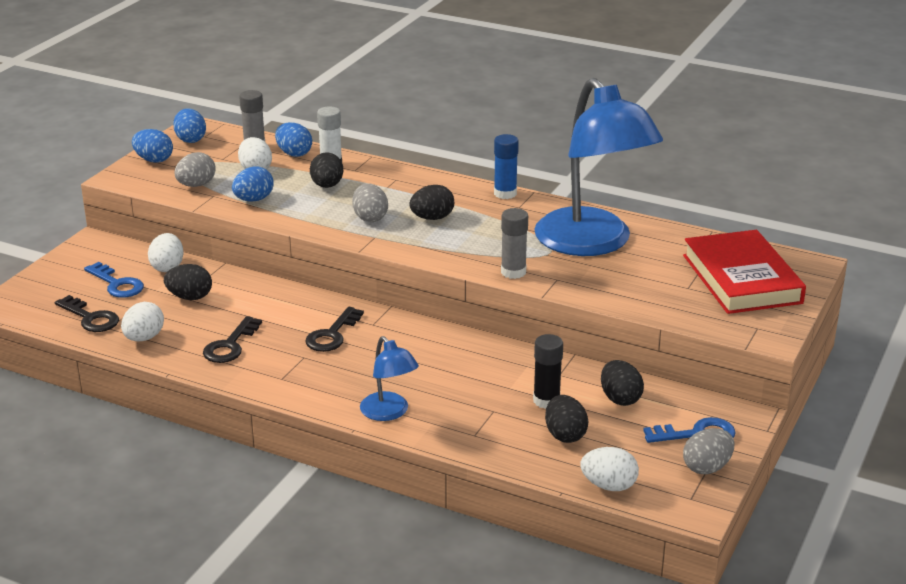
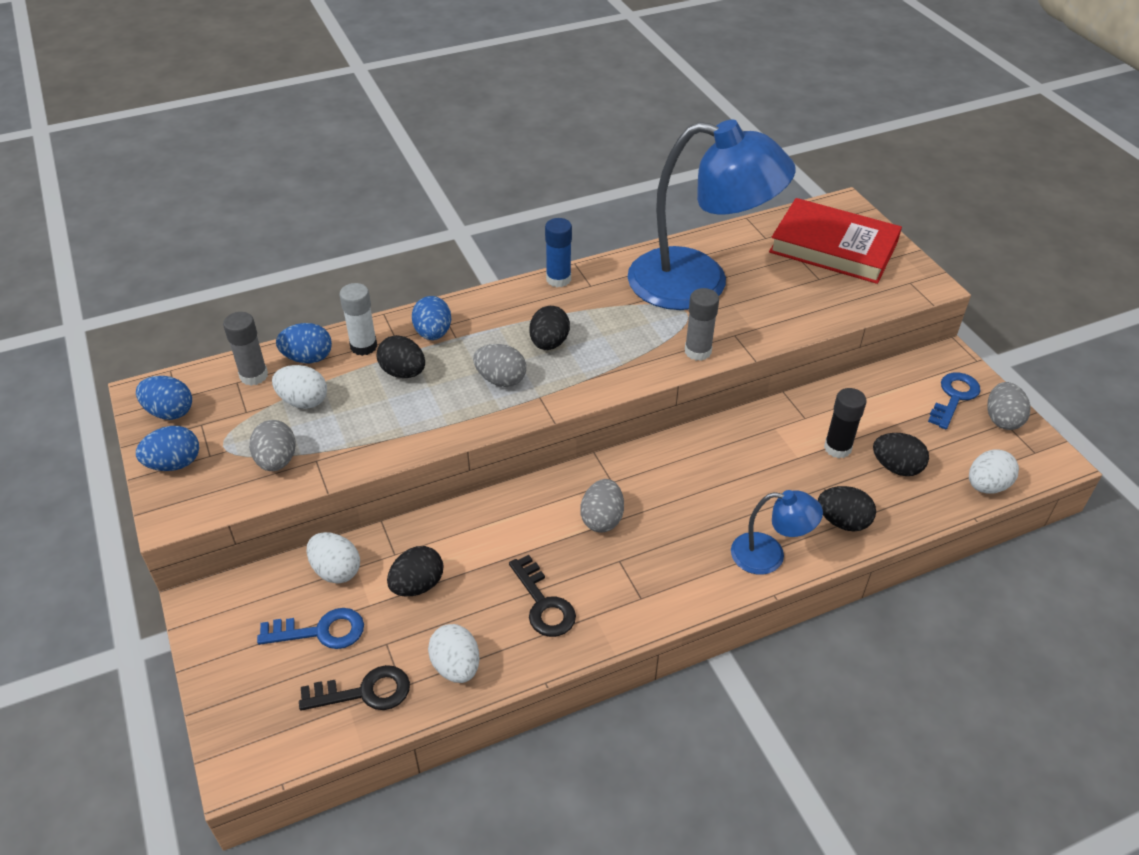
camera: 50 degrees left, 15 degrees up
(253, 200) = (364, 436): blue egg -> blue egg (433, 333)
(332, 334) = (602, 519): black key -> grey egg
(620, 398) = (871, 406): black egg -> black egg (842, 521)

